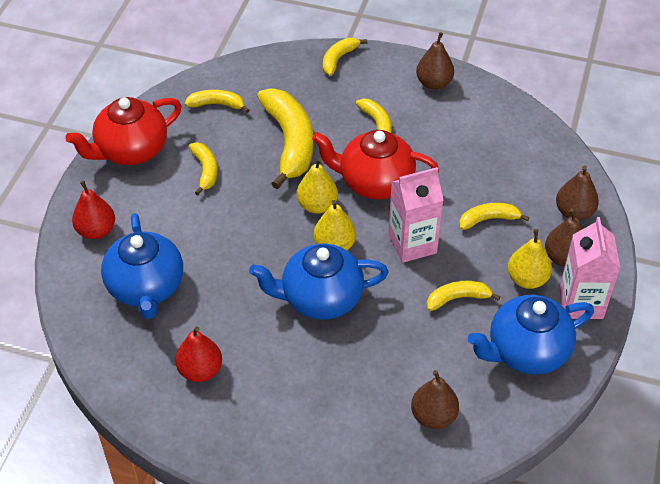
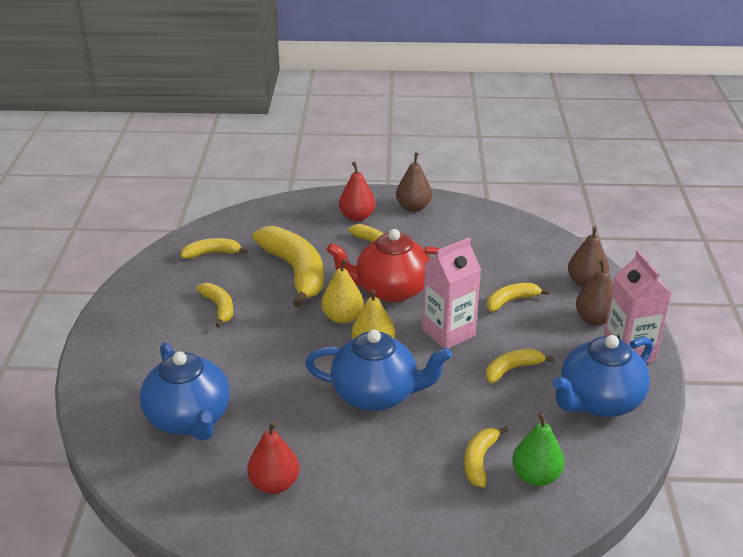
camera: 15 degrees left, 15 degrees down
(96, 230) = (119, 377): red pear -> red pear (357, 217)
(131, 150) = (136, 303): red teapot -> none
(320, 298) = (376, 394): blue teapot -> blue teapot turned 150 degrees counterclockwise
(338, 59) = (317, 202): yellow banana -> yellow banana (479, 460)
(433, 416) = (535, 476): brown pear -> green pear
(527, 279) = (569, 342): yellow pear -> none

